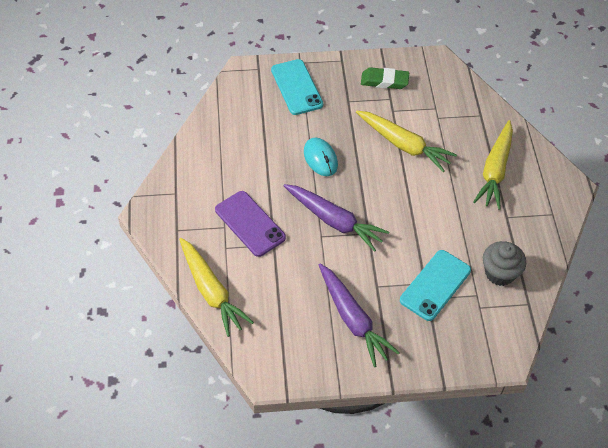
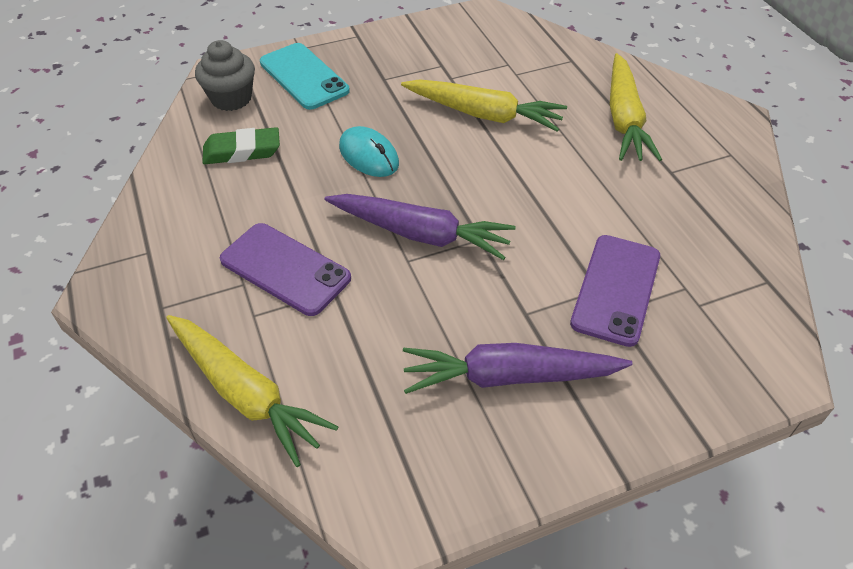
camera: 15 degrees left, 5 degrees down
(353, 319) = (508, 377): purple carrot -> purple carrot turned 135 degrees clockwise
(384, 81) = (425, 47): green eraser -> green eraser (242, 151)
(435, 285) = (616, 289): turquoise phone -> purple phone
(499, 273) = (702, 248): grey cupcake -> grey cupcake (231, 98)

